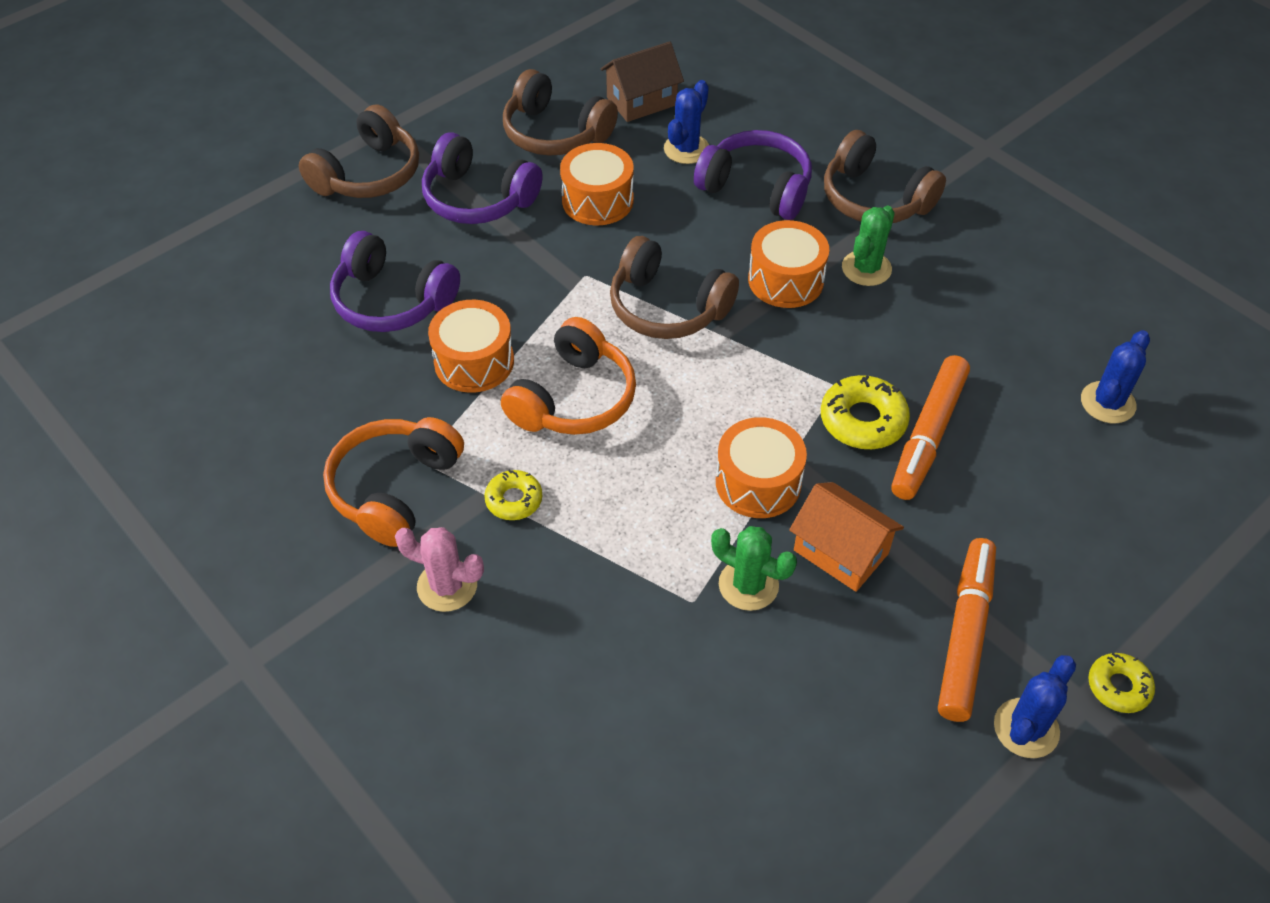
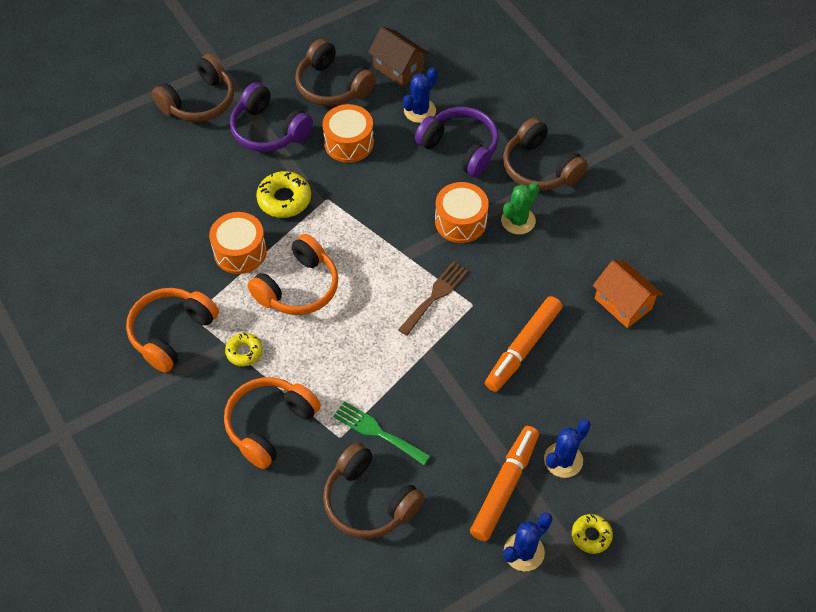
camera: 10 degrees right, 5 degrees up
(392, 301) = (196, 200): purple headphones -> none
(447, 586) = (191, 403): pink cactus -> none
(579, 600) = (270, 425): none -> orange headphones
(641, 101) = (398, 68): brown house -> brown house turned 60 degrees clockwise
(667, 307) = (375, 230): brown headphones -> brown headphones (369, 501)
(748, 585) = (377, 432): green cactus -> green fork
(758, 482) = (402, 364): orange drum -> none
(779, 382) = (435, 296): none -> brown fork
(841, 552) = (442, 419): orange house -> orange house (623, 303)
(863, 420) = (483, 331): yellow donut -> yellow donut (284, 199)
(1107, 403) = (651, 343): blue cactus -> blue cactus (563, 460)

